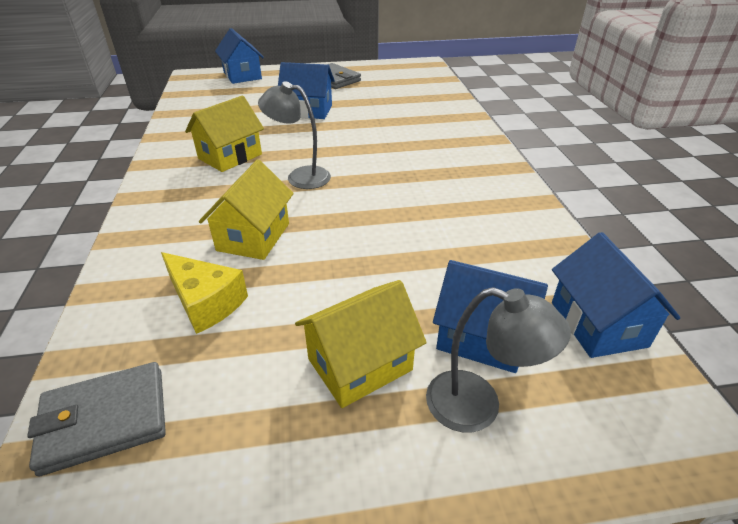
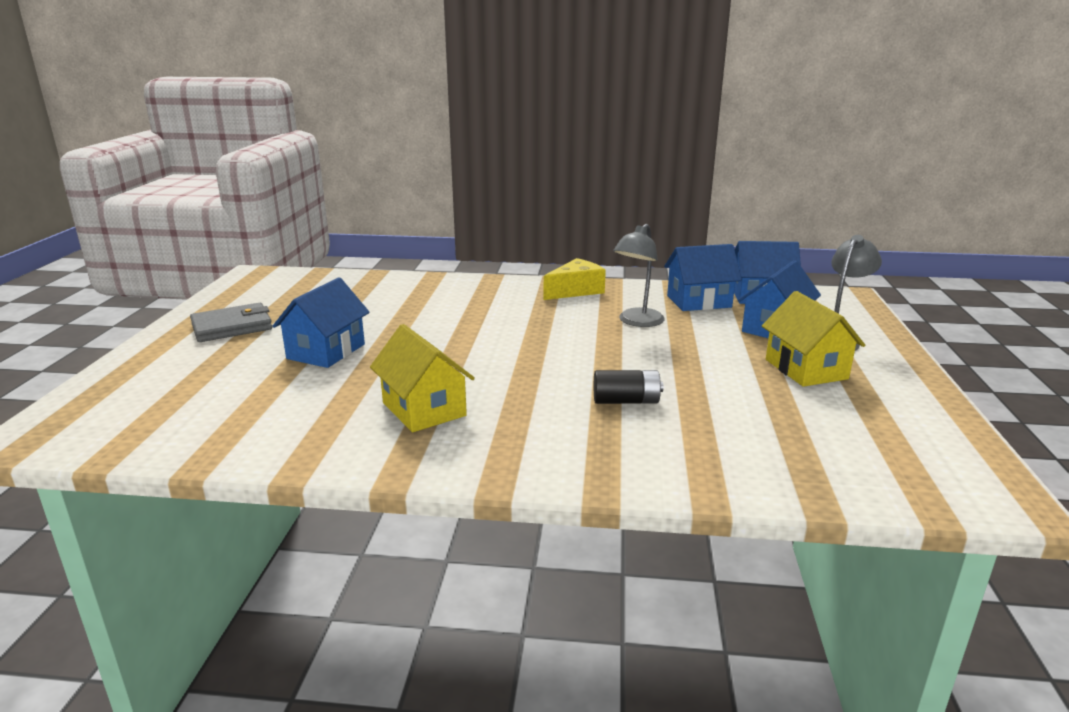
camera: 75 degrees left, 15 degrees down
(105, 419) = (884, 474): grey wallet -> none
(205, 302) = (732, 428): yellow cheese -> yellow cheese (576, 291)
(242, 75) = (108, 391): blue house -> blue house (699, 301)
(253, 237) = (626, 401): yellow house -> black battery
(300, 176) = (509, 369): grey lamp -> grey lamp (637, 322)

